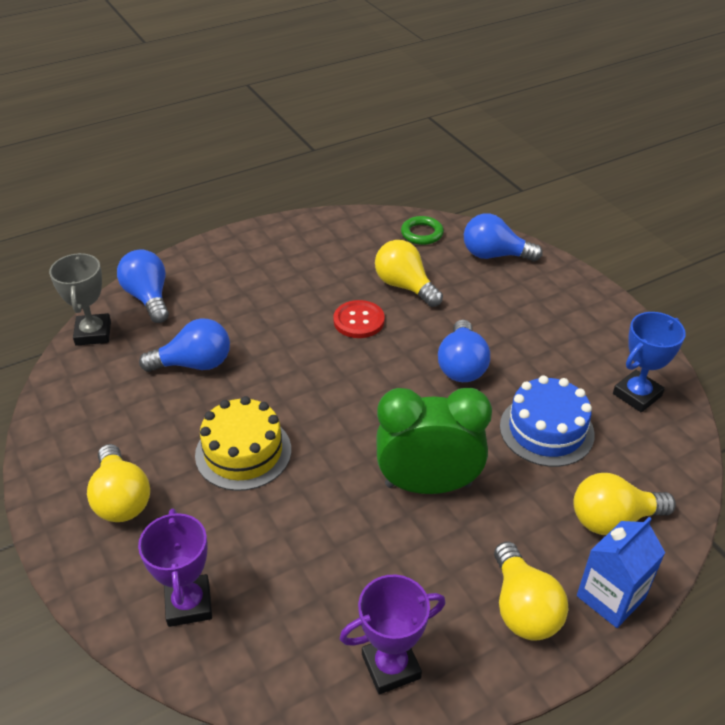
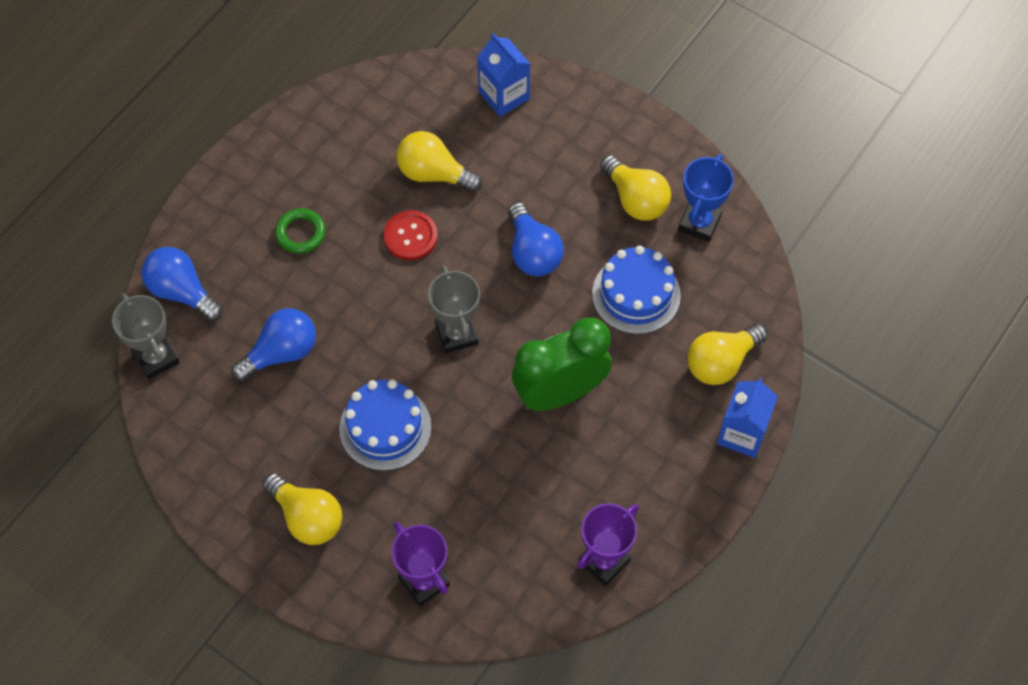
camera: 25 degrees left, 20 degrees up
(243, 452) = (385, 428): yellow cake -> blue cake
(355, 403) = (456, 334): none -> grey trophy
(422, 233) = (416, 92): green ring -> green ring (300, 233)
(494, 255) = (504, 95): blue light bulb -> blue carton
(523, 608) = (681, 471): yellow light bulb -> yellow light bulb (635, 199)

